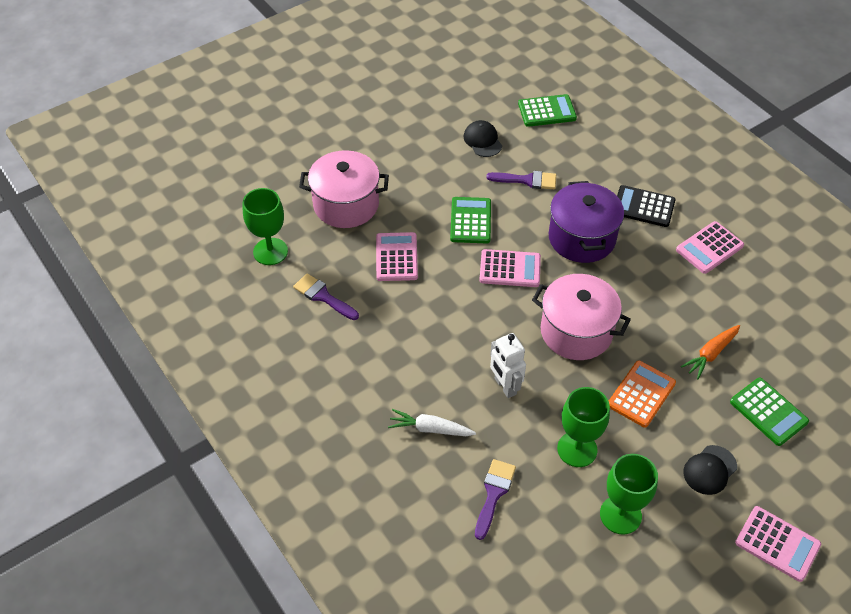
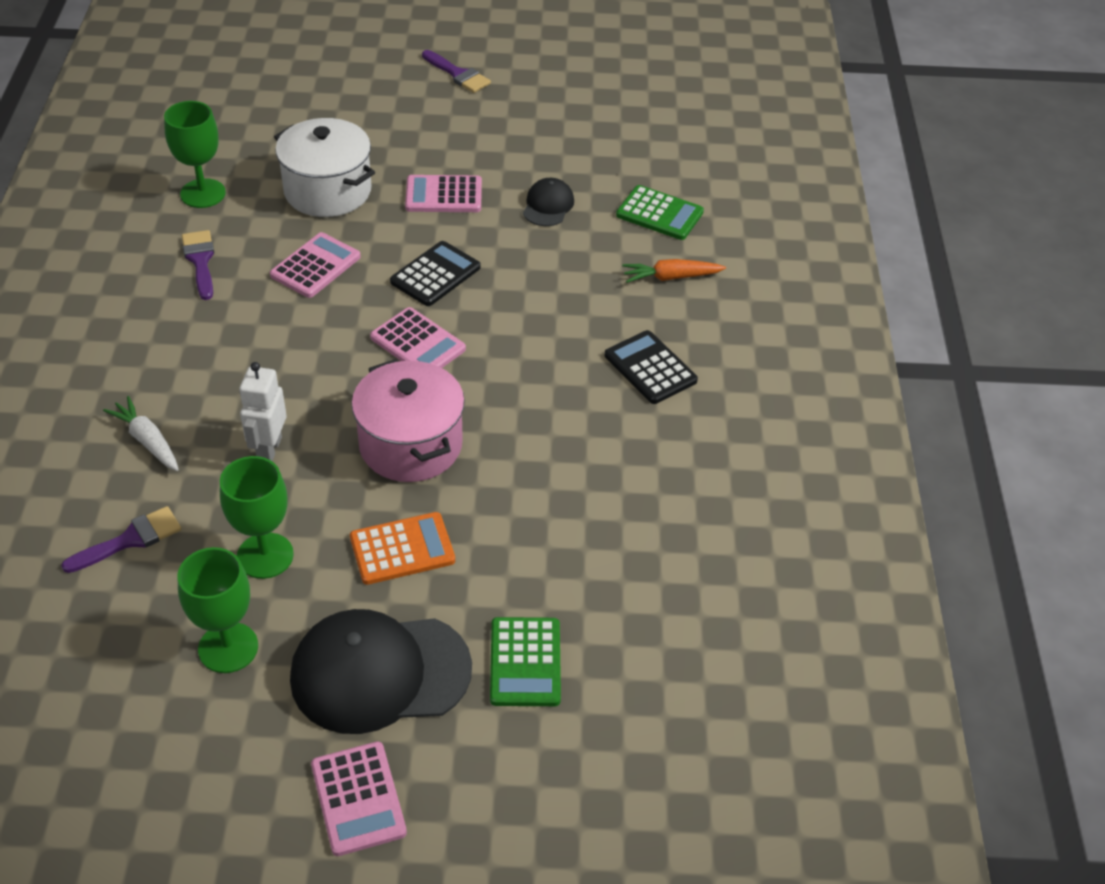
camera: 35 degrees right, 5 degrees down
(346, 204) = (327, 191): pink pot -> white pot
(470, 221) = (435, 275): green calculator -> black calculator
(527, 180) = (548, 269): purple brush -> purple brush (458, 74)
(581, 238) = (536, 359): purple pot -> none
(709, 248) = (676, 454): pink calculator -> pink calculator (443, 195)
(709, 470) = (380, 673): black cap -> black cap, size x2.07
(711, 354) = (535, 561): orange carrot -> orange carrot (671, 277)

